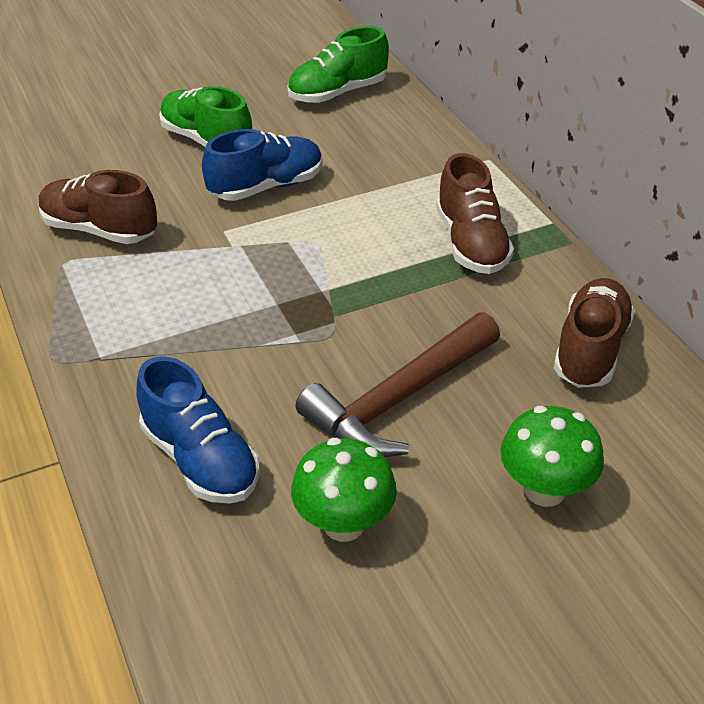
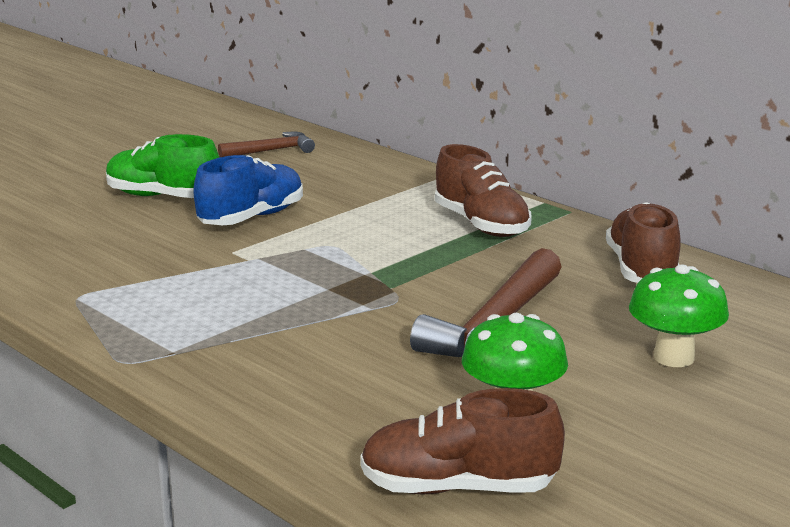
camera: 20 degrees left, 20 degrees down
(100, 230) = (98, 270): brown shoe -> brown shoe (458, 488)
(200, 460) = (337, 398): blue shoe -> none
(337, 93) = (272, 151): green shoe -> brown hammer

